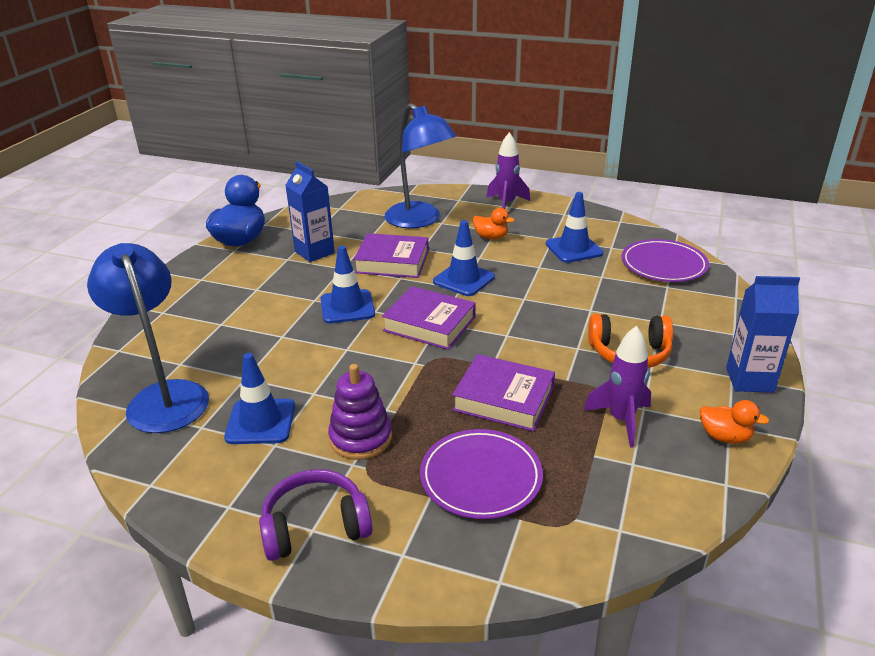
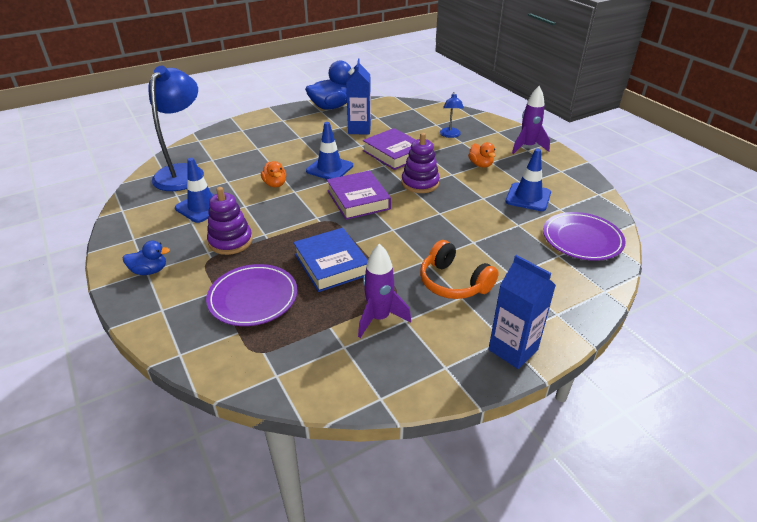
camera: 40 degrees right, 5 degrees up
(315, 526) = (149, 271): purple headphones -> blue duck
(420, 220) = (450, 135): blue lamp -> blue lamp, size x0.47
(463, 279) = (420, 183): blue traffic cone -> purple stacking toy
(504, 399) = (331, 264): purple book -> blue book
(724, 437) = (429, 371): orange duck -> orange duck (275, 184)

